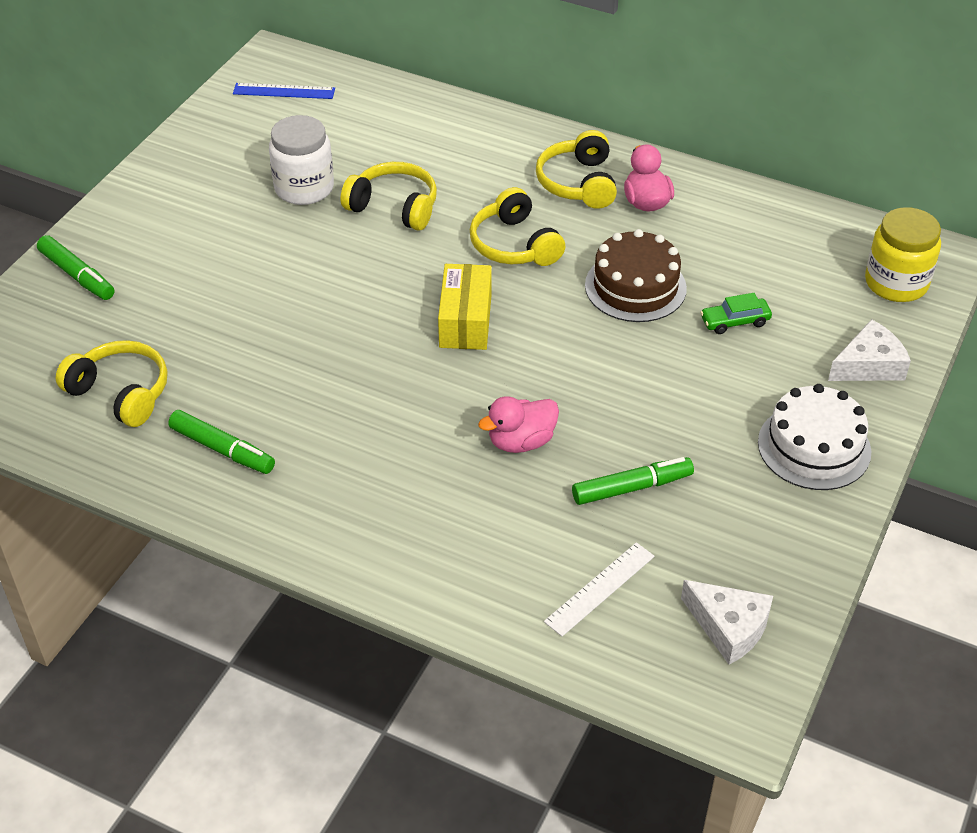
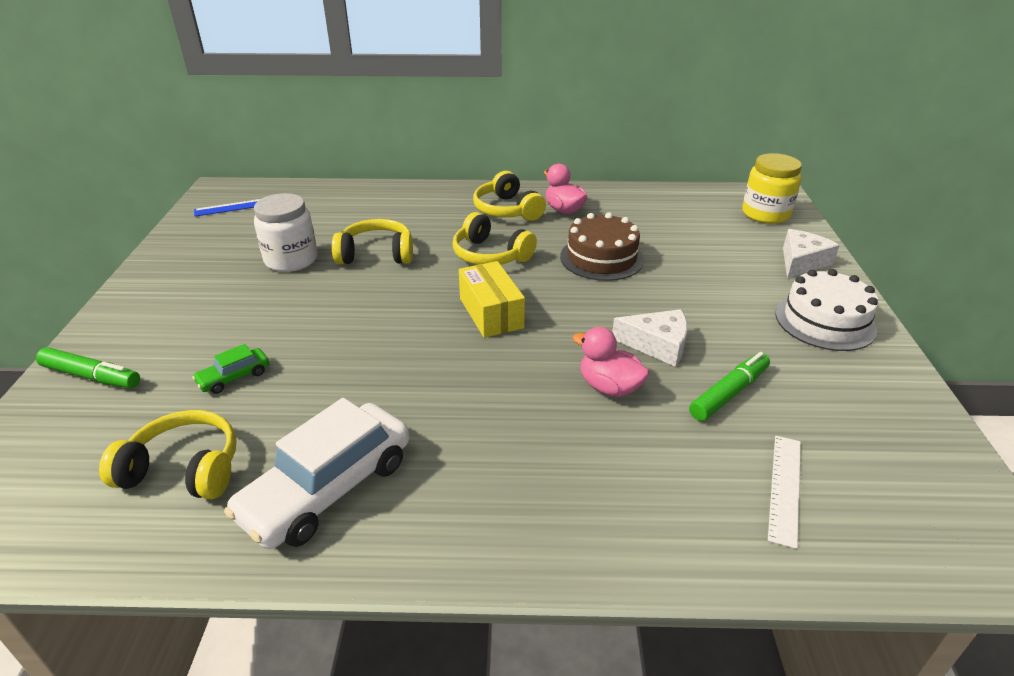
camera: 25 degrees left, 10 degrees down
(222, 449) = (328, 488): green marker -> white car
(521, 441) = (609, 387): pink duck -> pink duck turned 90 degrees clockwise
(729, 627) = (916, 479): white cheese -> white cheese (657, 345)
(735, 321) = (689, 260): green car -> green car (234, 377)

